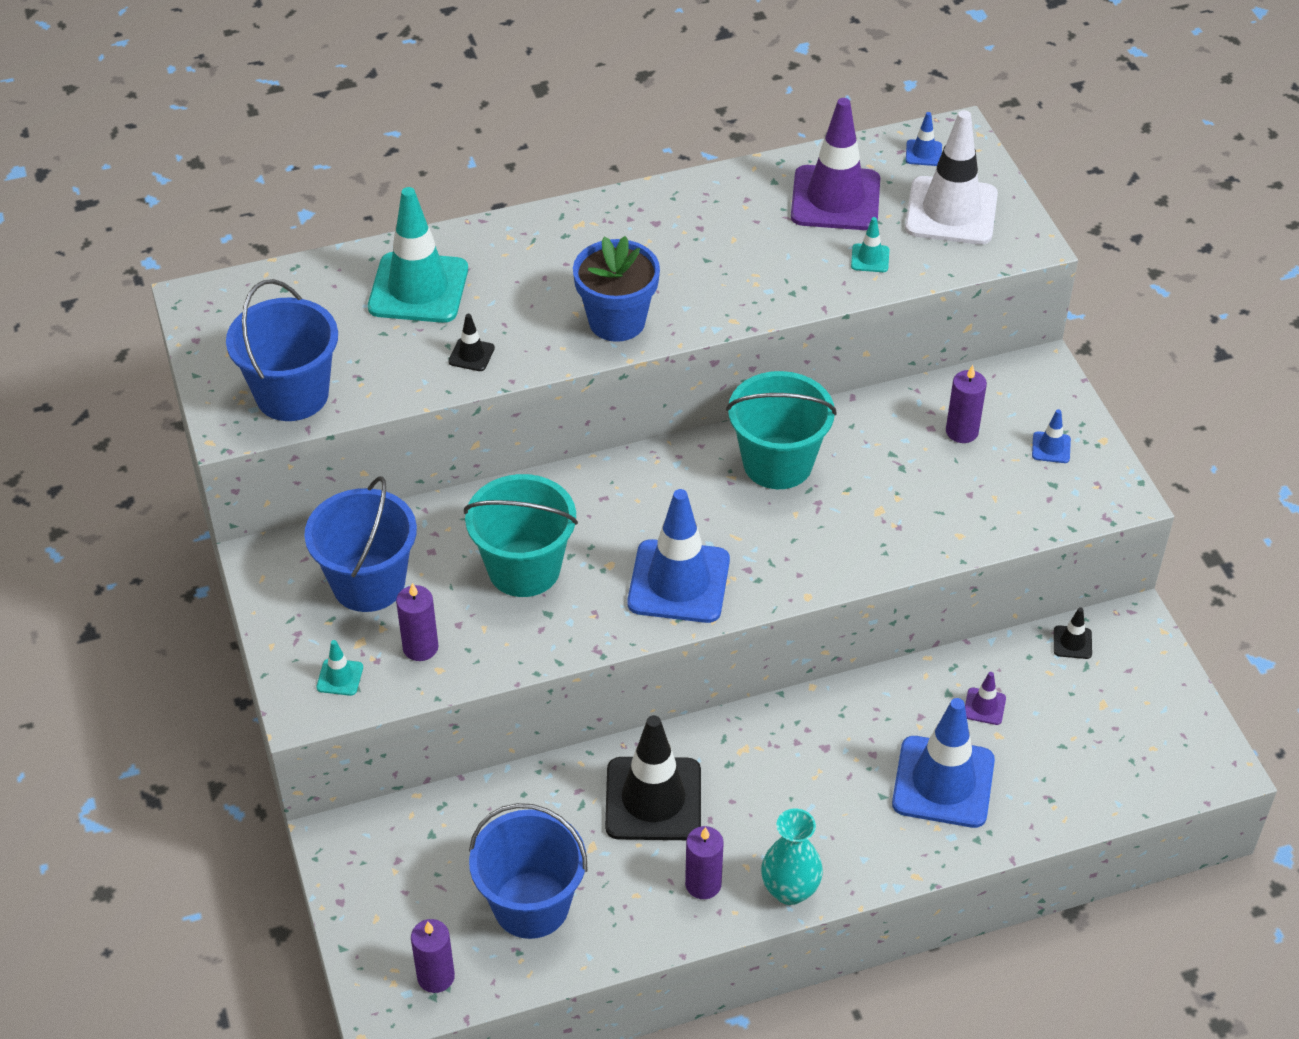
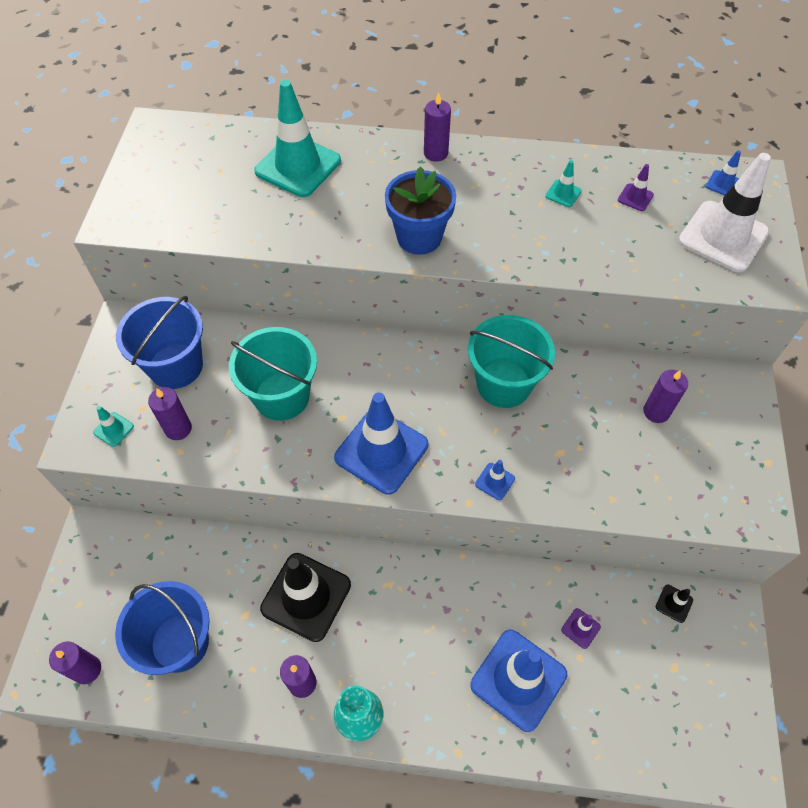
camera: 25 degrees right, 10 degrees up
(292, 394) = (166, 213): blue bucket -> none
(471, 355) = (302, 227): black traffic cone -> none
(577, 221) = (435, 153): none -> purple candle
(835, 199) = (635, 197): purple traffic cone -> purple traffic cone, size x0.42
(870, 258) = (638, 253): turquoise traffic cone -> turquoise traffic cone (563, 193)
(1051, 447) = (722, 452): blue traffic cone -> blue traffic cone (495, 481)

